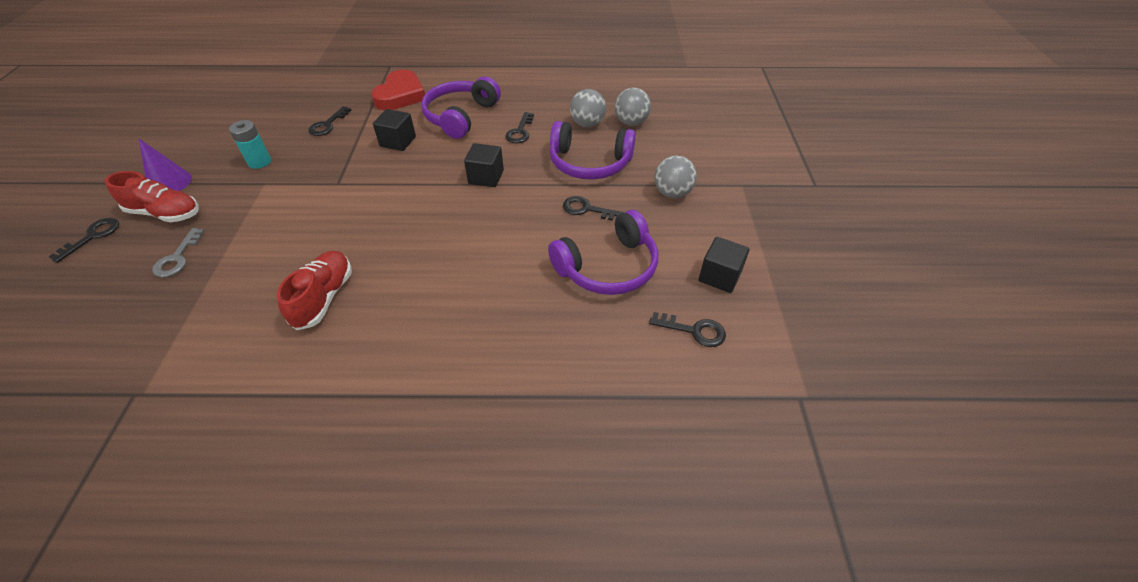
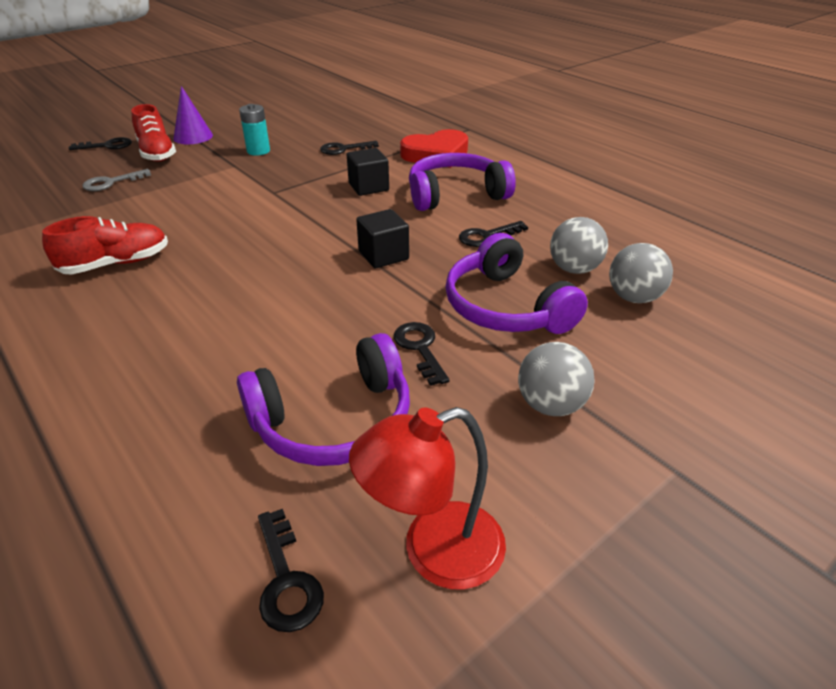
camera: 50 degrees right, 10 degrees down
(608, 267) = (334, 420): purple headphones -> purple headphones turned 45 degrees counterclockwise
(719, 276) = (434, 551): black cube -> red lamp

